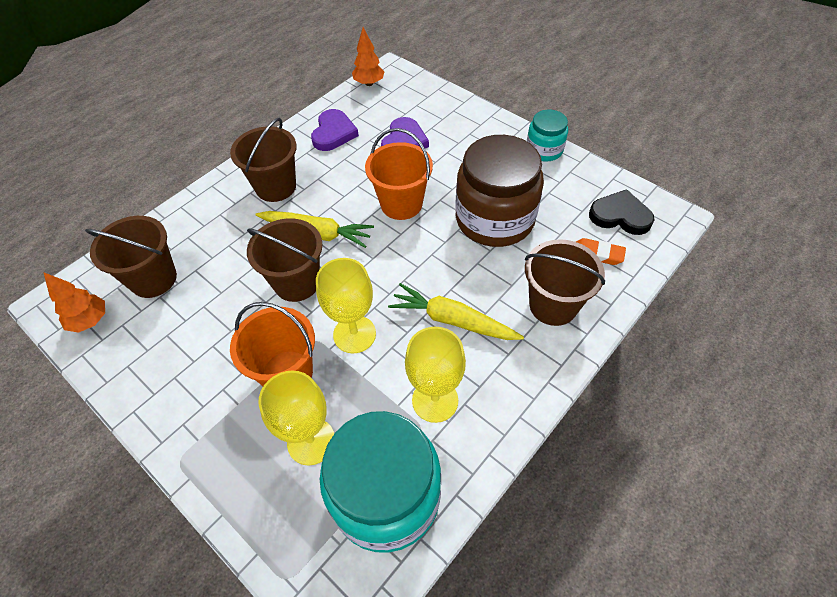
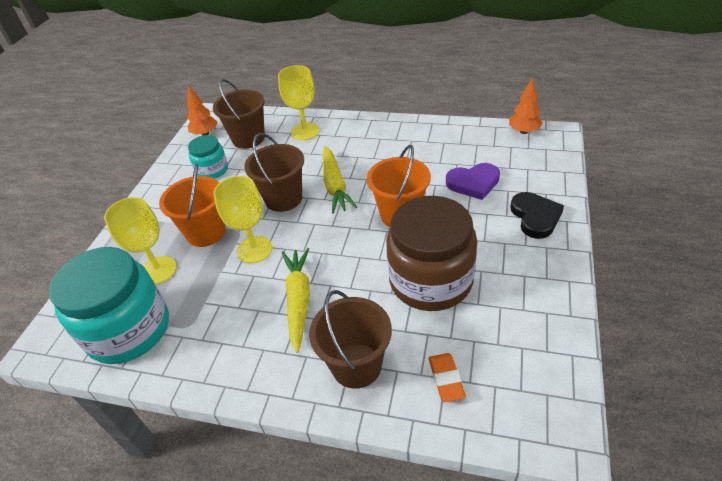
camera: 65 degrees right, 10 degrees down
(276, 187) = (364, 144): brown bucket -> none
(333, 133) = (445, 142): purple heart -> none
(435, 400) = (217, 323): yellow goblet -> yellow goblet (305, 131)
(544, 150) = (558, 279): turquoise jar -> turquoise jar (212, 170)
(620, 216) = (518, 381): black heart -> black heart (535, 217)

